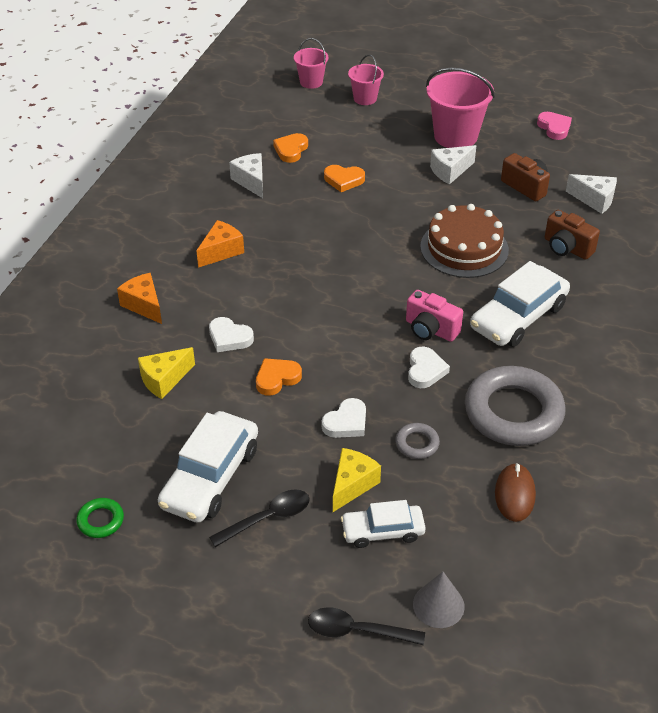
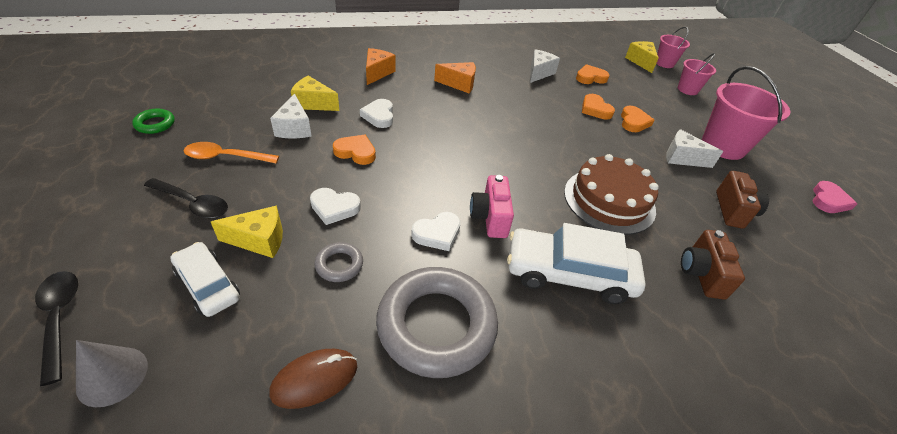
camera: 50 degrees right, 0 degrees up
(210, 477) = (225, 157): white car -> orange spoon
(294, 96) = (640, 62): none -> yellow cheese
(382, 167) = (633, 122): none -> orange heart
(594, 200) = (790, 269): white cheese -> white cheese (294, 128)

